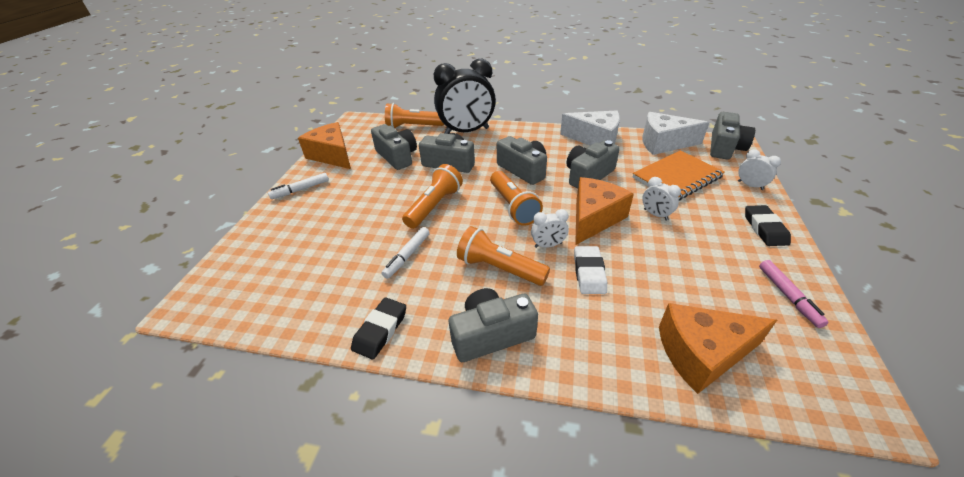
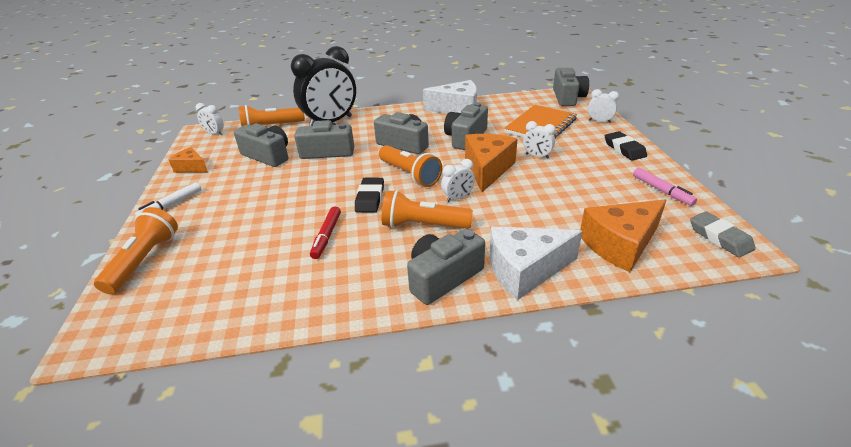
camera: 20 degrees left, 5 degrees down
(332, 155) = (191, 167): orange cheese -> orange cheese, size x0.57
(365, 124) = (215, 133): none -> white clock
(380, 330) = (333, 302): black eraser -> black eraser (370, 198)
(407, 256) = (327, 236): white marker -> red marker
(434, 206) = (332, 189): orange flashlight -> orange flashlight (144, 260)
(589, 273) = (504, 210): white eraser -> none
(663, 143) = (517, 102): white cheese -> white cheese (525, 270)
(838, 383) = (719, 237): none -> grey eraser

